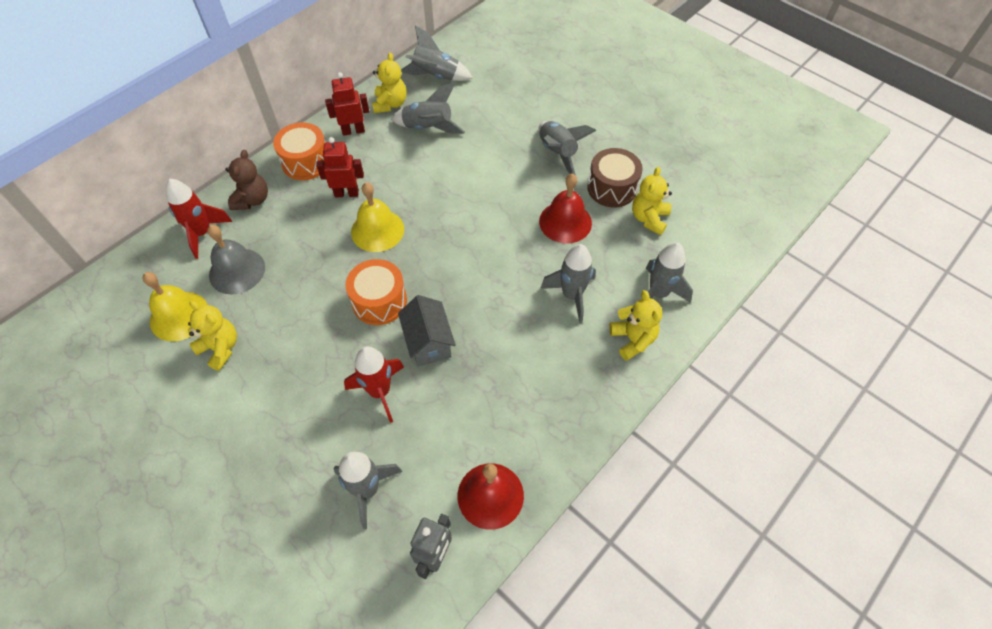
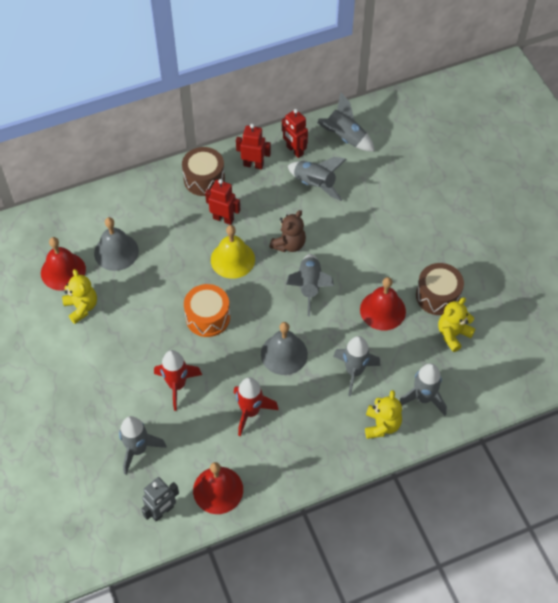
camera: 25 degrees right, 0 degrees up
(179, 316) = (63, 271): yellow bell -> red bell
(202, 233) = (103, 211): red rocket -> red rocket (250, 412)
(252, 200) = (150, 197): brown teddy bear -> brown teddy bear (289, 244)
(306, 162) = (204, 179): orange drum -> brown drum
(390, 104) = (294, 151): yellow teddy bear -> red robot
(428, 342) = (228, 363): grey house -> none
(485, 307) = (284, 354): none -> grey bell
(557, 153) = (409, 248): grey rocket -> grey rocket (309, 287)

